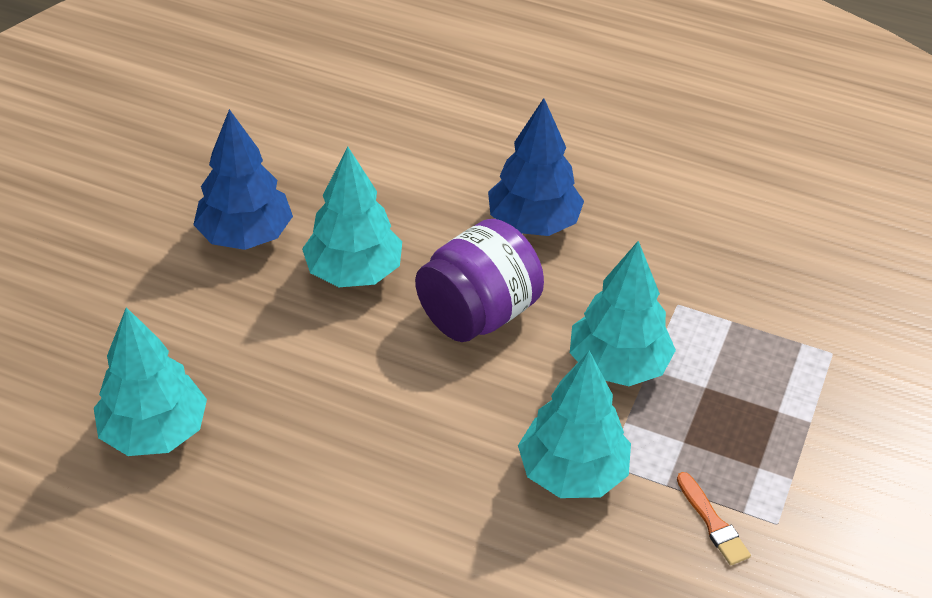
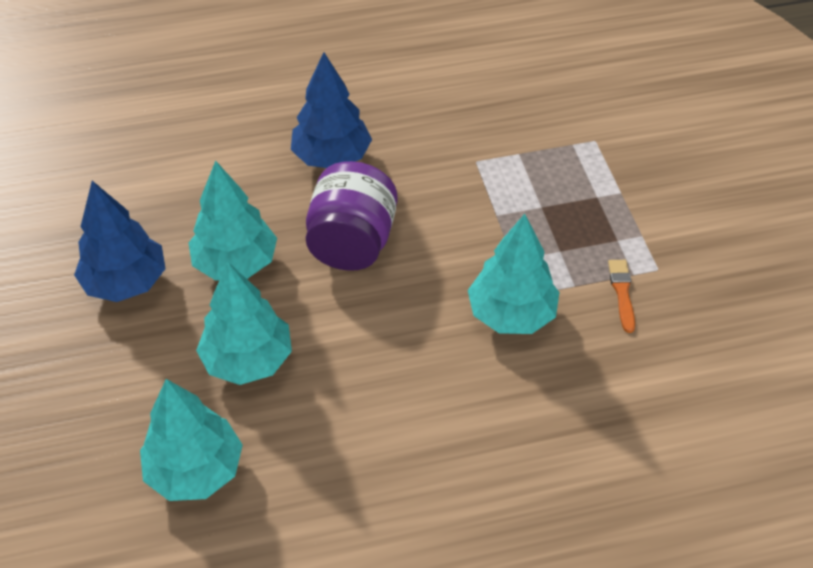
camera: 35 degrees left, 5 degrees up
(618, 365) = (475, 224): turquoise tree -> turquoise tree (248, 360)
(712, 522) = (622, 292): orange brush -> orange brush turned 120 degrees counterclockwise

